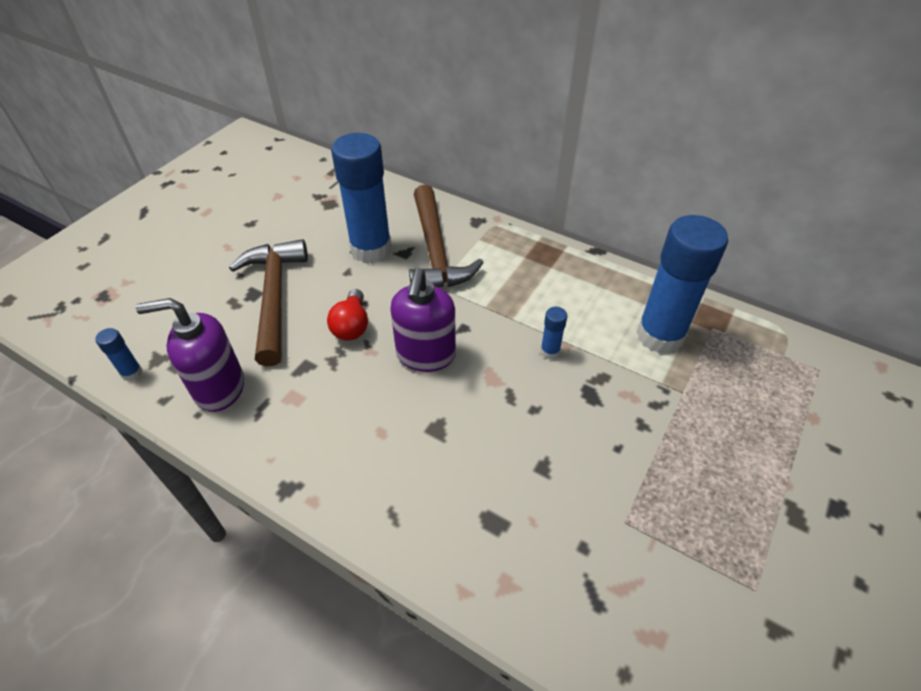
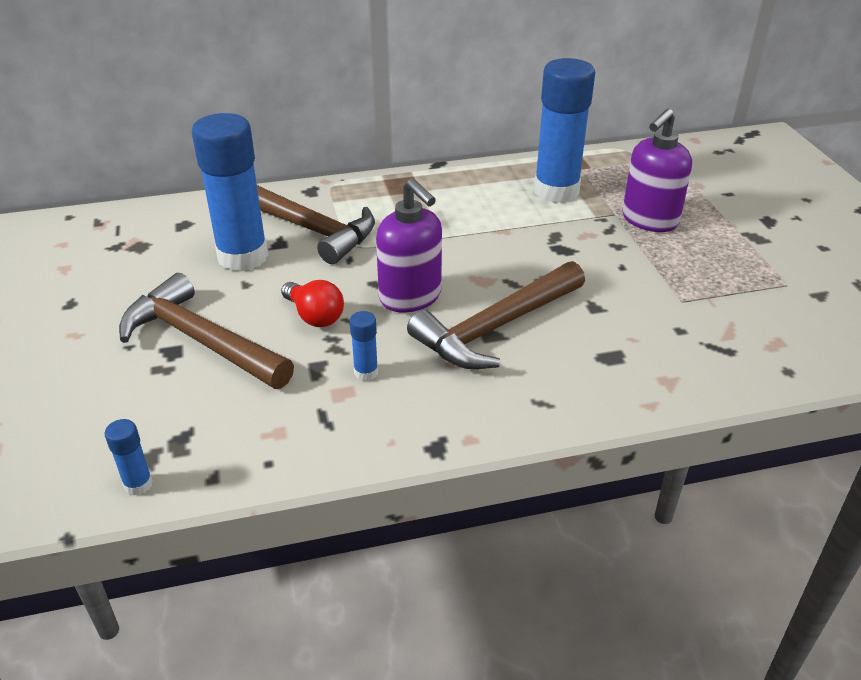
camera: 45 degrees left, 10 degrees down
(219, 388) = (258, 432): purple soap dispenser -> purple soap dispenser (649, 220)
(446, 426) = (495, 328): none -> brown hammer
(550, 351) = (499, 241): blue glue stick -> blue glue stick (366, 372)

